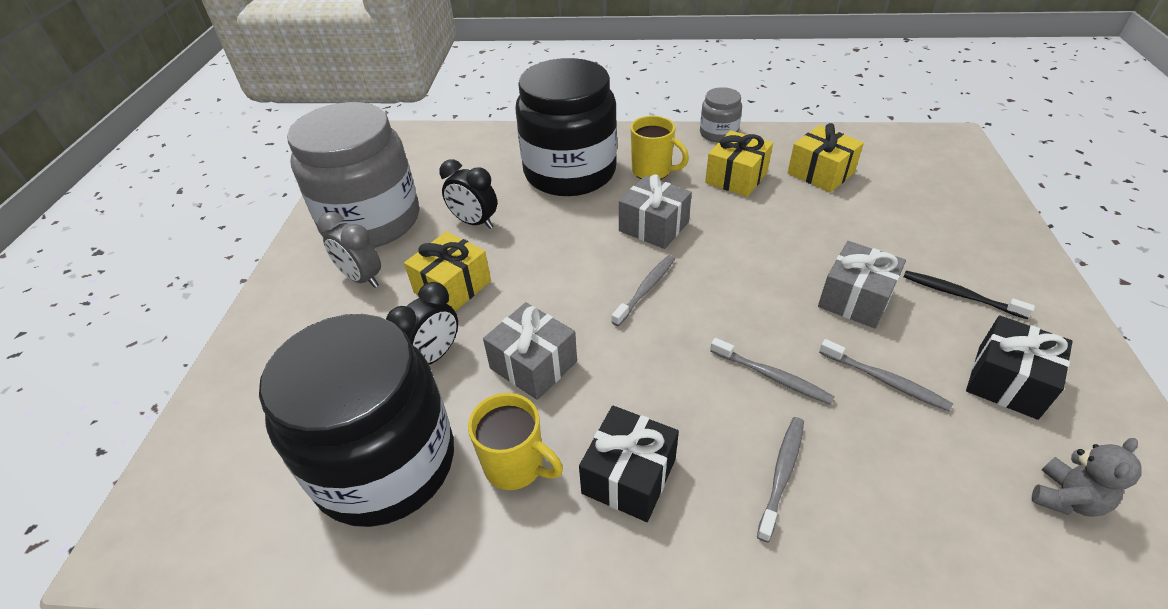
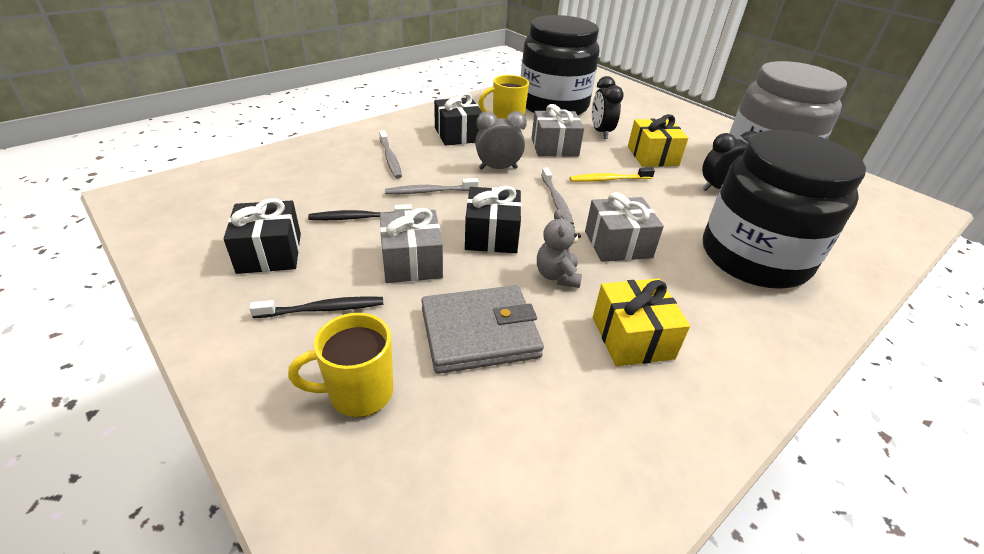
camera: 130 degrees right, 5 degrees down
(362, 278) = (697, 140): grey clock -> grey clock (498, 168)
(553, 285) = (608, 179): none -> yellow toothbrush
(652, 171) = (706, 298): yellow mug -> yellow mug (358, 393)
(718, 133) = (745, 405): grey jar -> none
(755, 287) = (492, 235): none -> black gift
(820, 173) = (563, 406): yellow gift -> none
(839, 224) = (480, 333): none -> grey wallet
(885, 380) = (358, 218): grey toothbrush -> black toothbrush
(1066, 498) = (228, 205): grey teddy bear -> grey teddy bear (557, 276)

